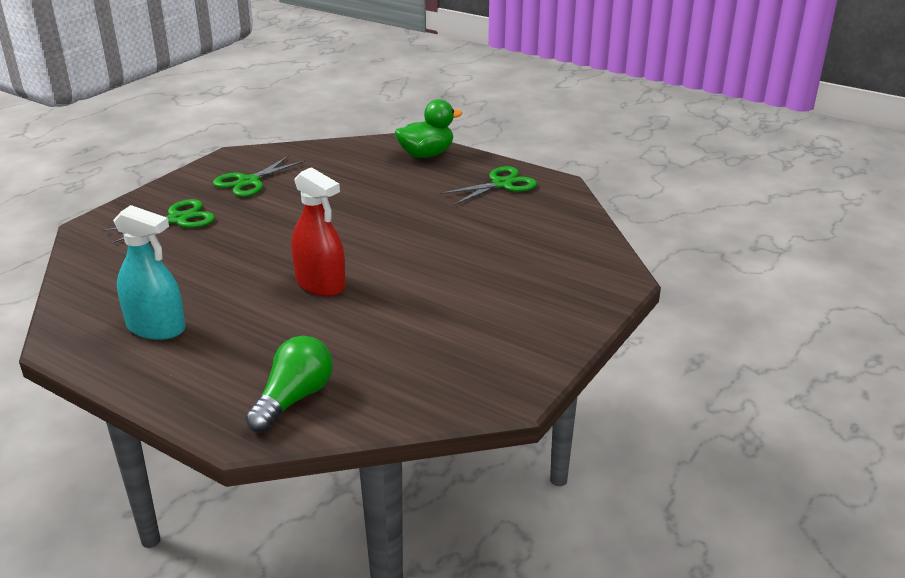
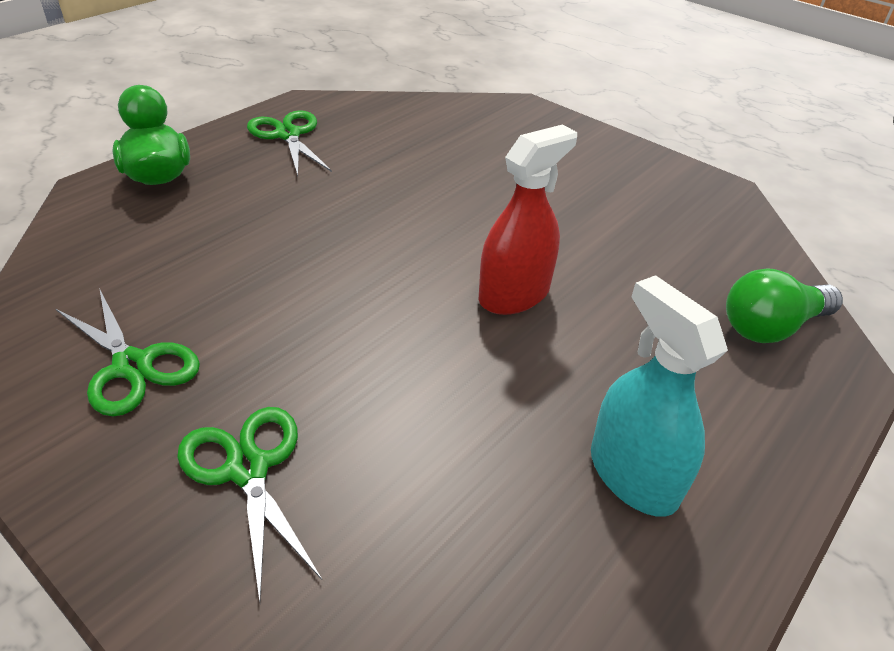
camera: 85 degrees left, 10 degrees up
(156, 327) = (633, 475): turquoise spray bottle -> turquoise spray bottle turned 60 degrees counterclockwise
(294, 399) = (771, 327): green light bulb -> green light bulb turned 60 degrees counterclockwise

